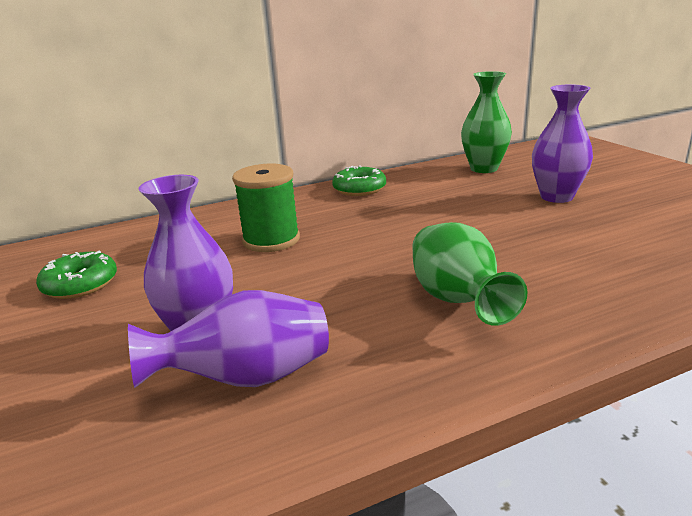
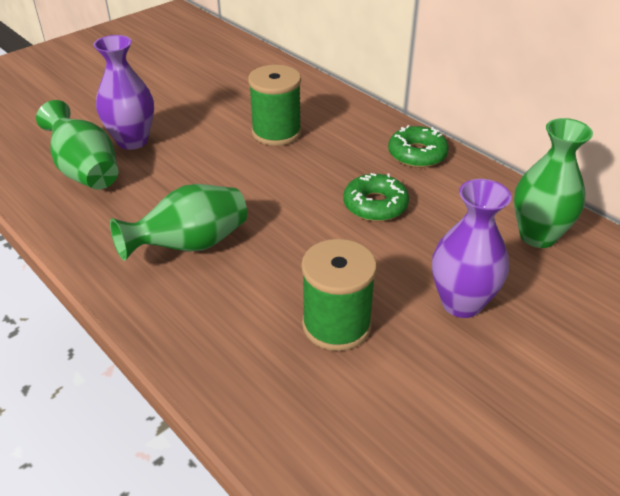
camera: 70 degrees right, 15 degrees up
(80, 284) = (187, 77): green donut -> green donut (375, 205)
(246, 378) = (85, 171): purple vase -> green vase
(585, 239) = (336, 325): none -> green spool

